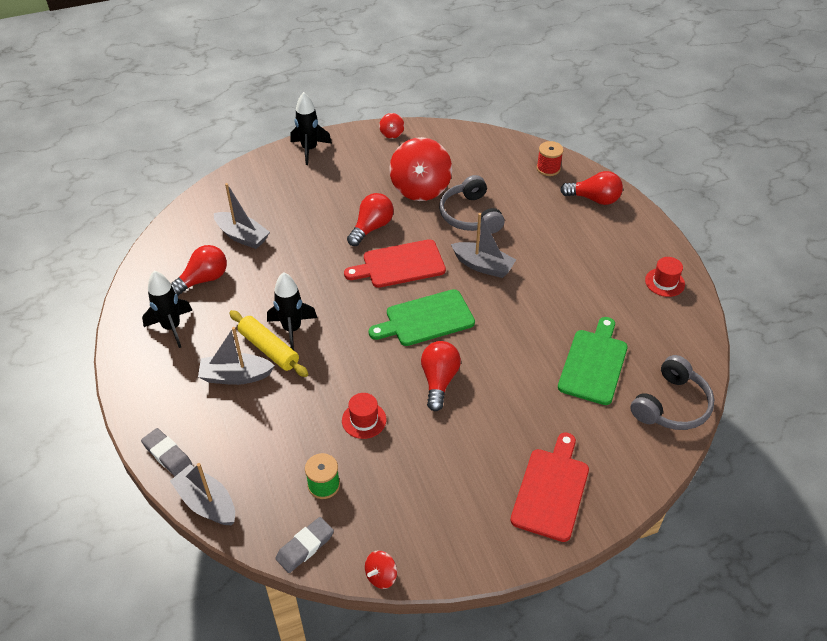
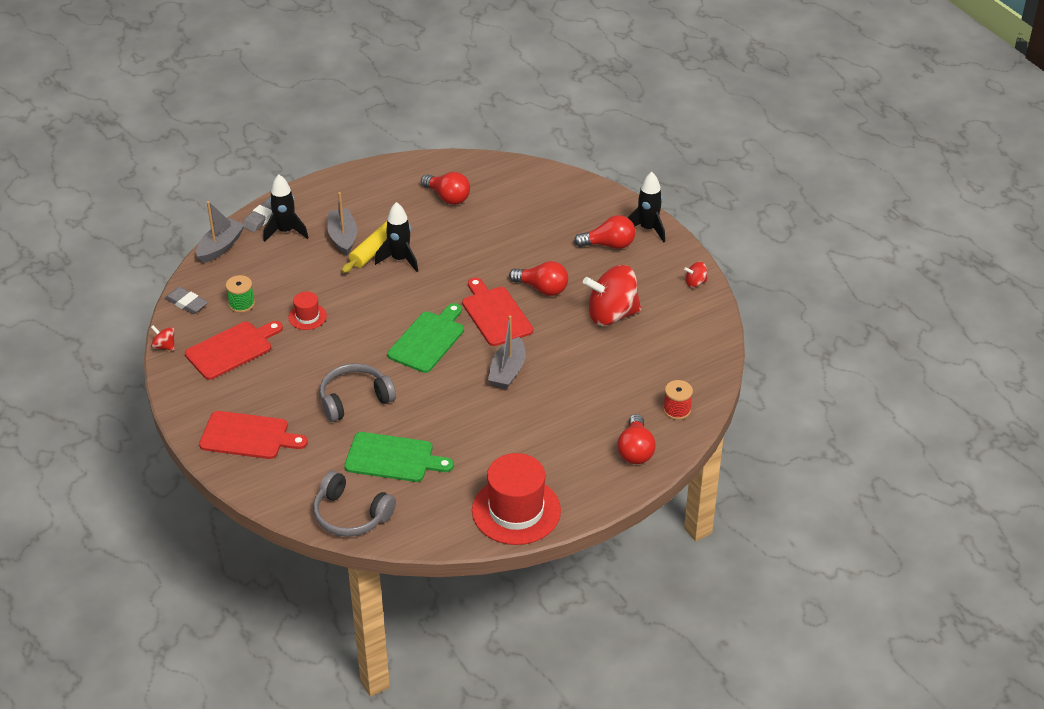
camera: 80 degrees right, 5 degrees down
(172, 327) = (389, 192): black rocket -> black rocket (285, 231)
(242, 236) = (508, 209): grey boat -> none
(403, 499) = (232, 349): none -> red cutting board
(426, 319) = (428, 340): green cutting board -> green cutting board turned 60 degrees clockwise
(439, 381) = (356, 356): red light bulb -> red light bulb (609, 245)
(470, 215) = (580, 355): grey headphones -> grey headphones (354, 399)
(664, 282) = (516, 510): red hat -> red hat, size x2.08

